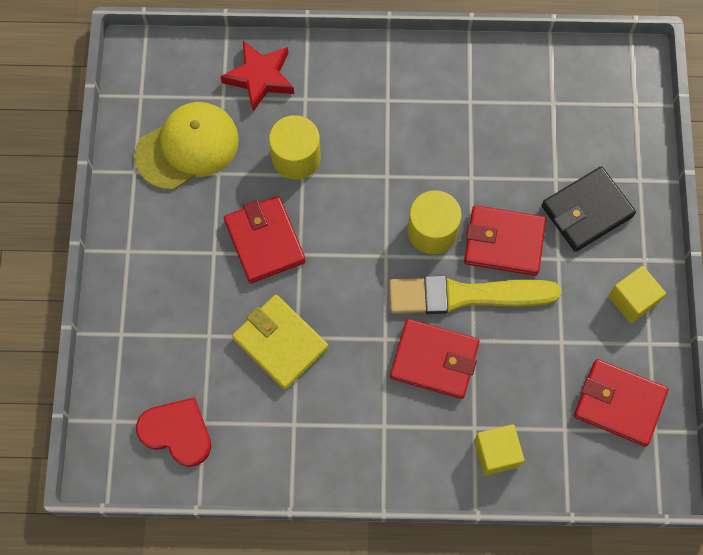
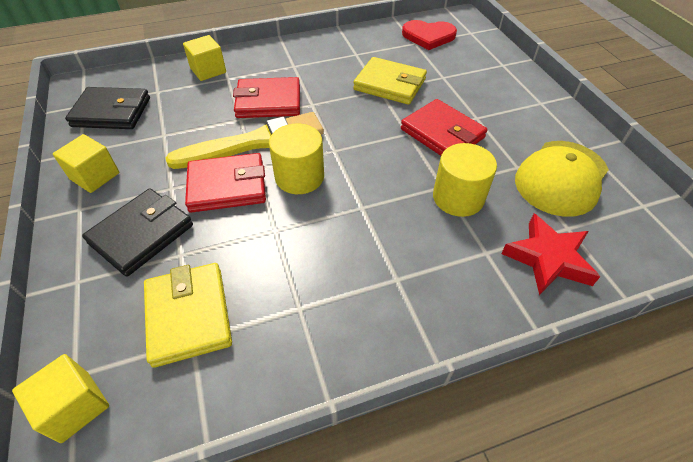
camera: 160 degrees right, 20 degrees down
(553, 122) = (189, 315): none -> yellow wallet
(619, 403) = (112, 112): red wallet -> black wallet
(632, 83) = (75, 406): none -> yellow cube

